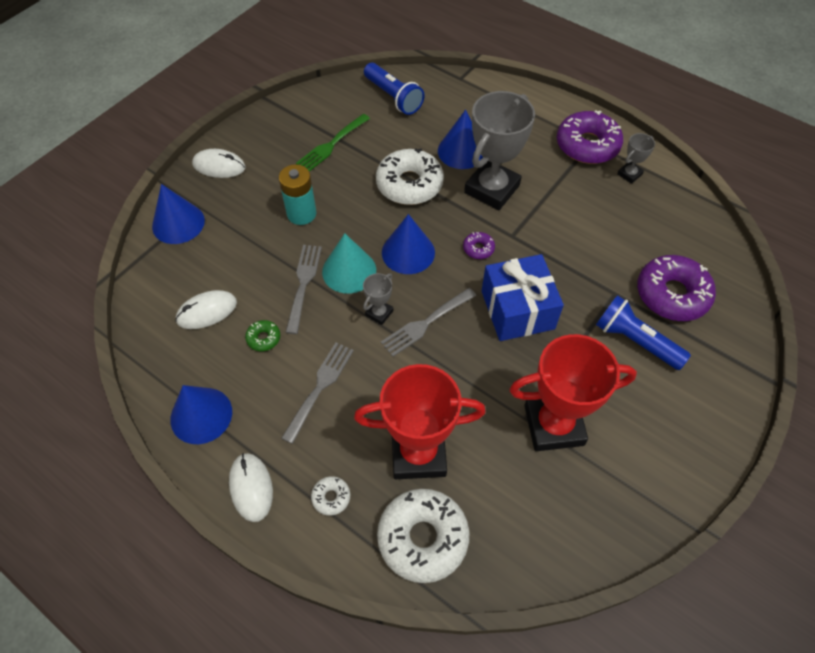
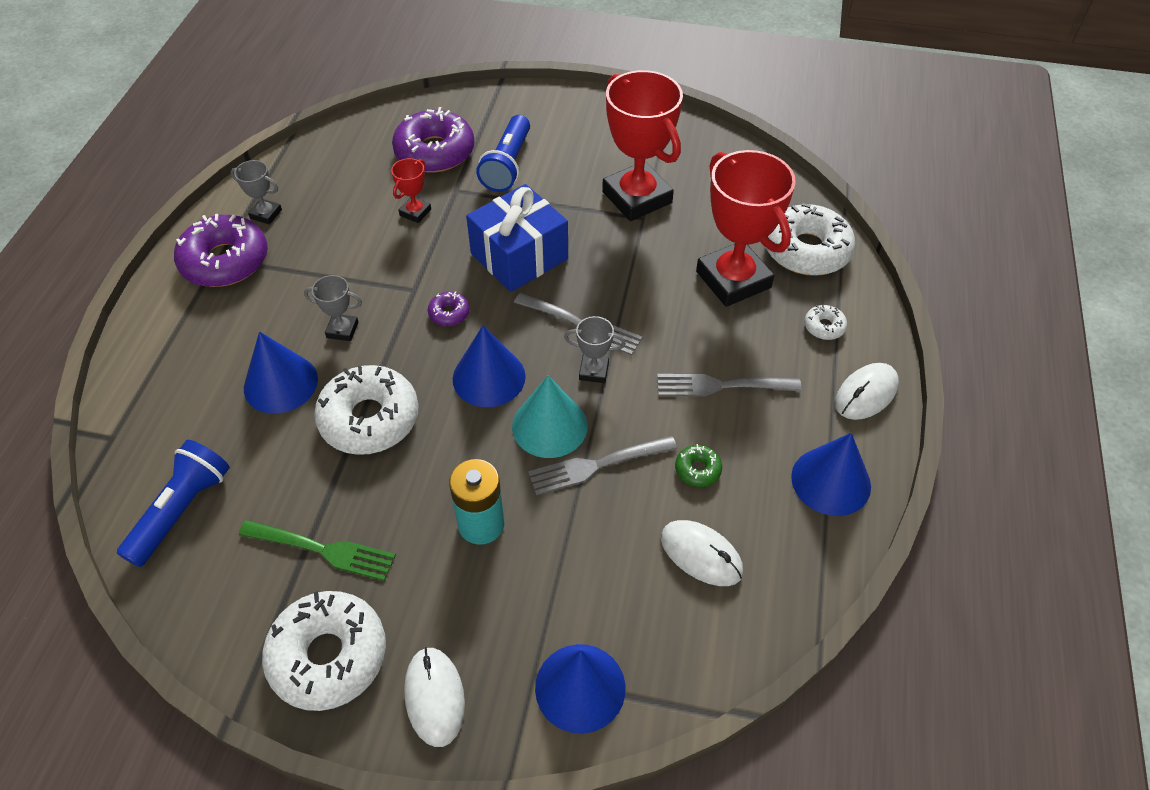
camera: 115 degrees left, 5 degrees down
(270, 134) = (328, 656): none -> white donut
(492, 189) = (342, 330): grey trophy -> grey trophy, size x0.45
(597, 259) = (415, 212): none -> red trophy

